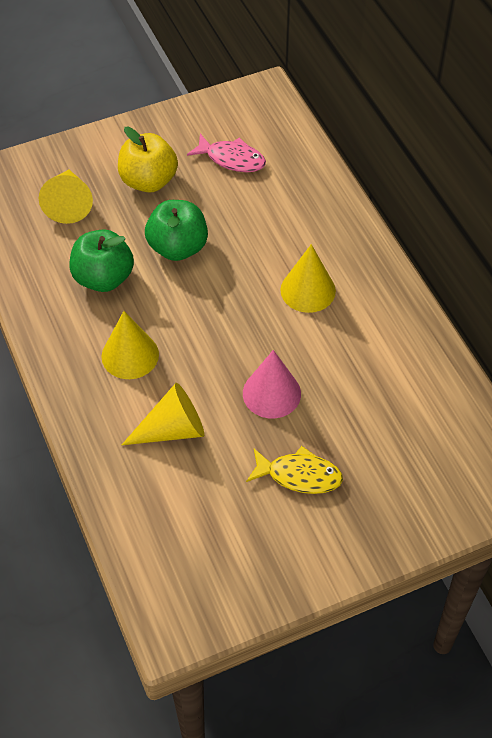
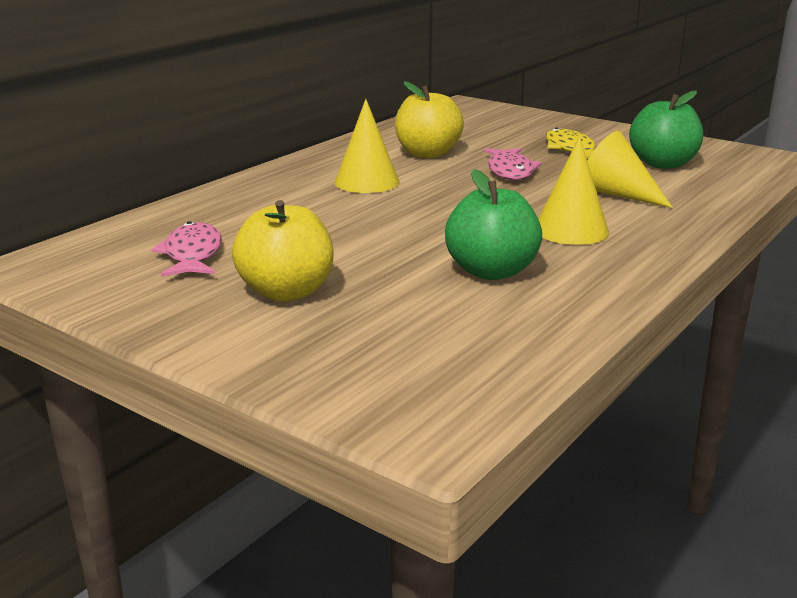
camera: 120 degrees left, 30 degrees down
(68, 203) = (394, 333): yellow cone -> none
(178, 247) = (386, 246): green apple -> green apple (662, 164)
(271, 393) = (510, 171): pink cone -> pink fish
(355, 362) = (427, 154): none -> yellow apple

